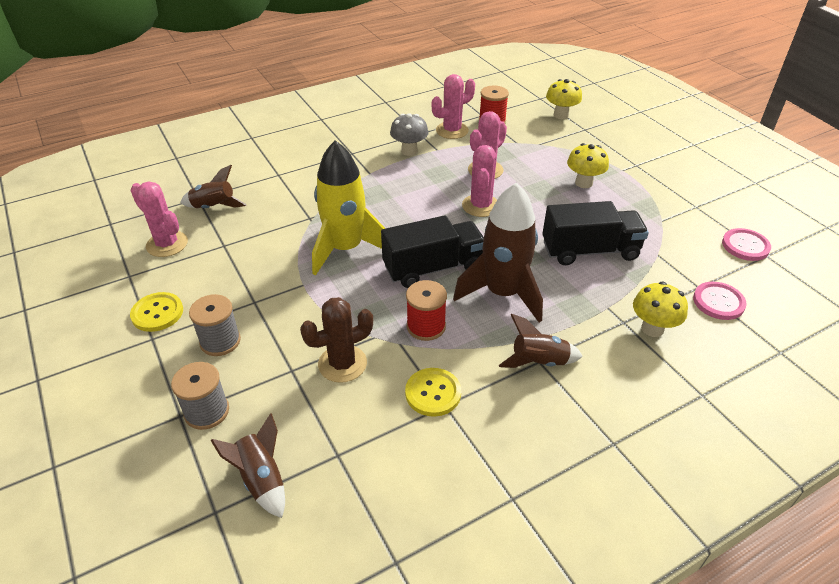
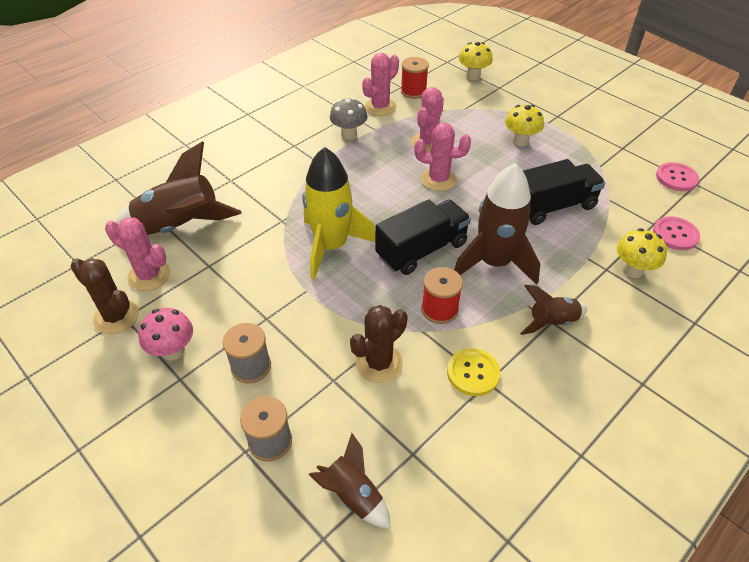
camera: 15 degrees left, 5 degrees up
(122, 274) = (116, 317): none -> brown cactus
(157, 313) = (173, 351): yellow button -> pink mushroom
(214, 207) = (180, 226): brown rocket -> brown rocket, size x1.83
(480, 206) = (438, 179): pink cactus -> pink cactus turned 75 degrees counterclockwise

